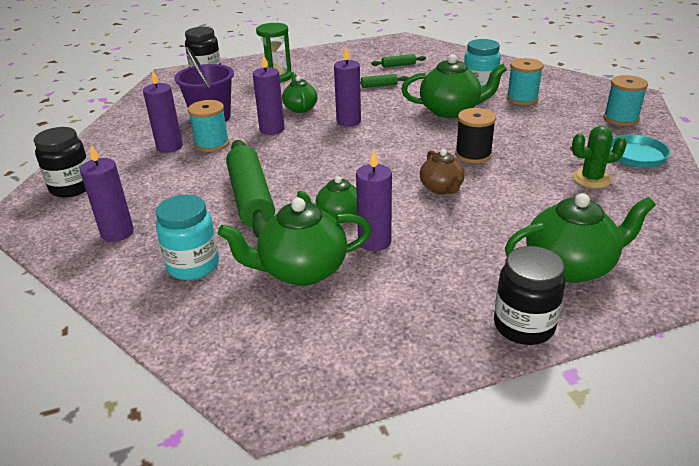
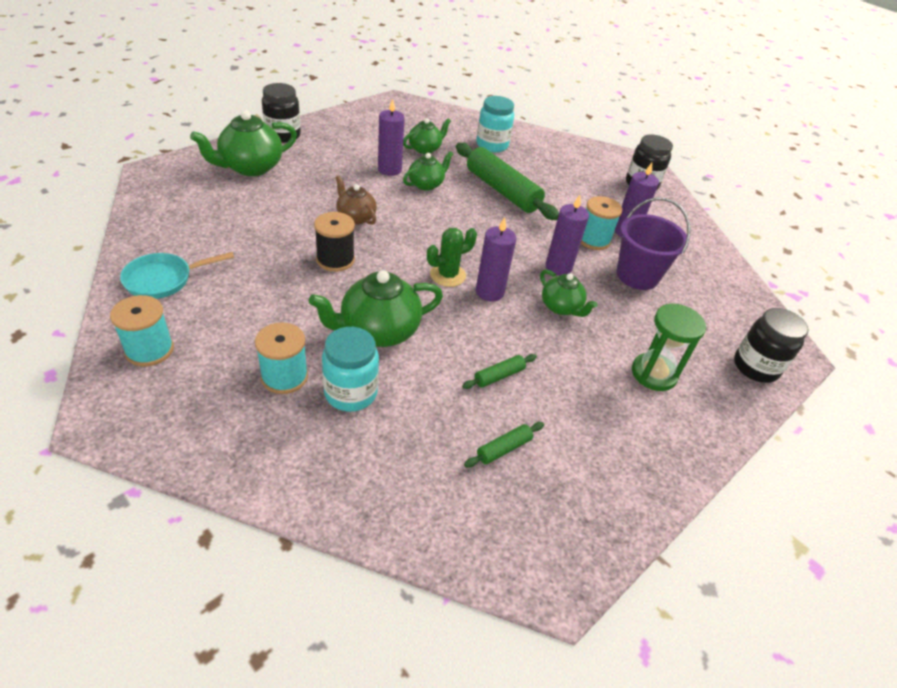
camera: 150 degrees right, 10 degrees up
(117, 233) = (562, 158): purple candle -> none
(301, 270) = (425, 149): green teapot -> green teapot, size x0.60
(591, 179) = (216, 244): green cactus -> green cactus (447, 275)

